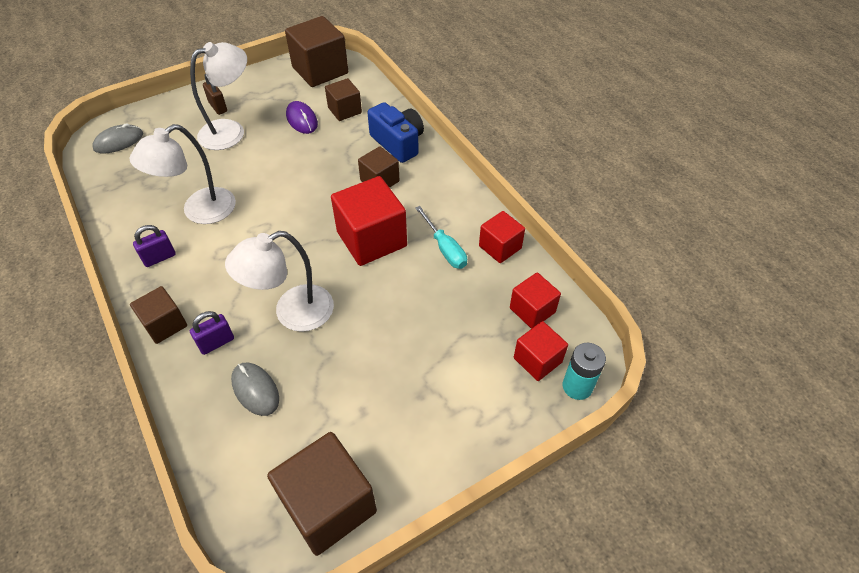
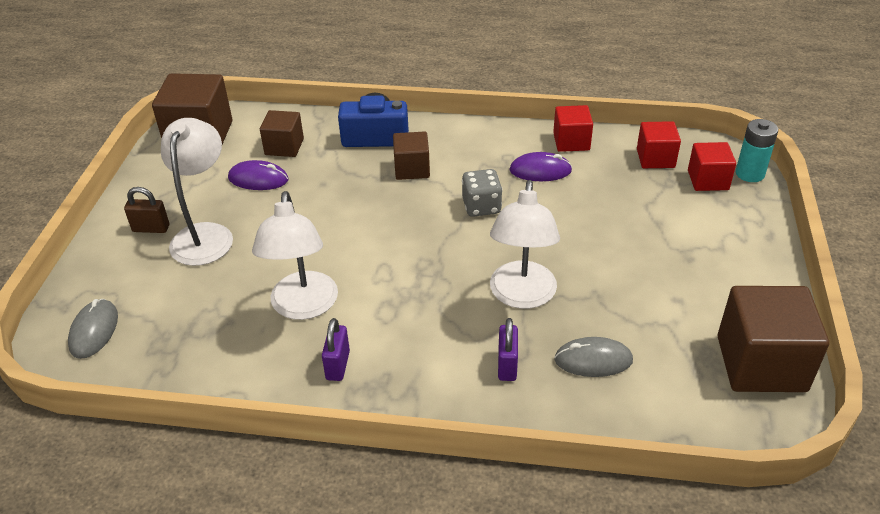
camera: 50 degrees left, 10 degrees down
(165, 324) = (442, 396): brown cube -> none
(371, 239) = (481, 206): red cube -> grey dice
(445, 248) = (540, 170): turquoise screwdriver -> purple mouse

